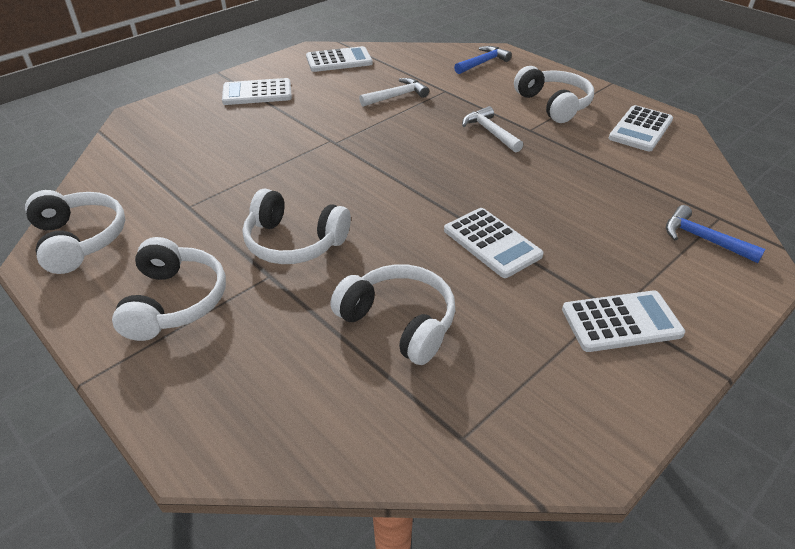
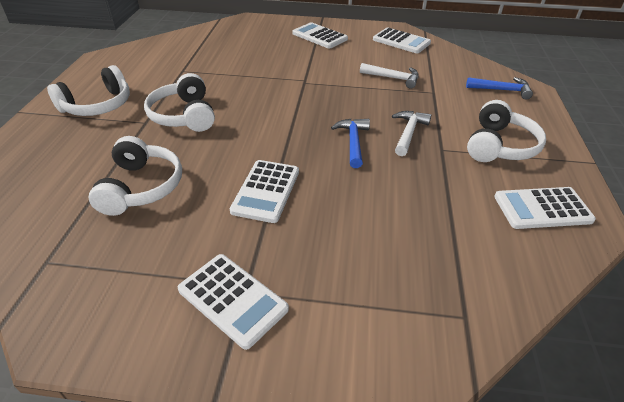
camera: 50 degrees right, 0 degrees up
(79, 240) = (124, 58): white headphones -> none
(703, 239) = (412, 315): blue hammer -> blue hammer (353, 142)

